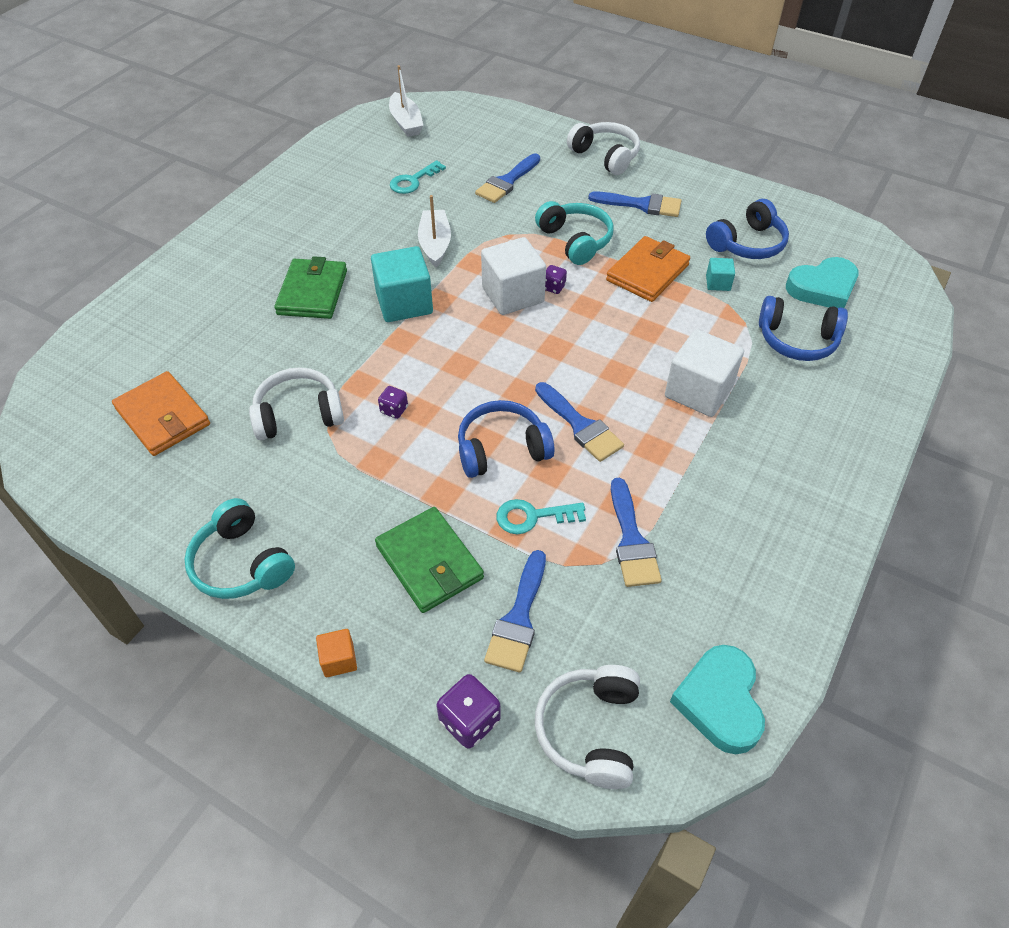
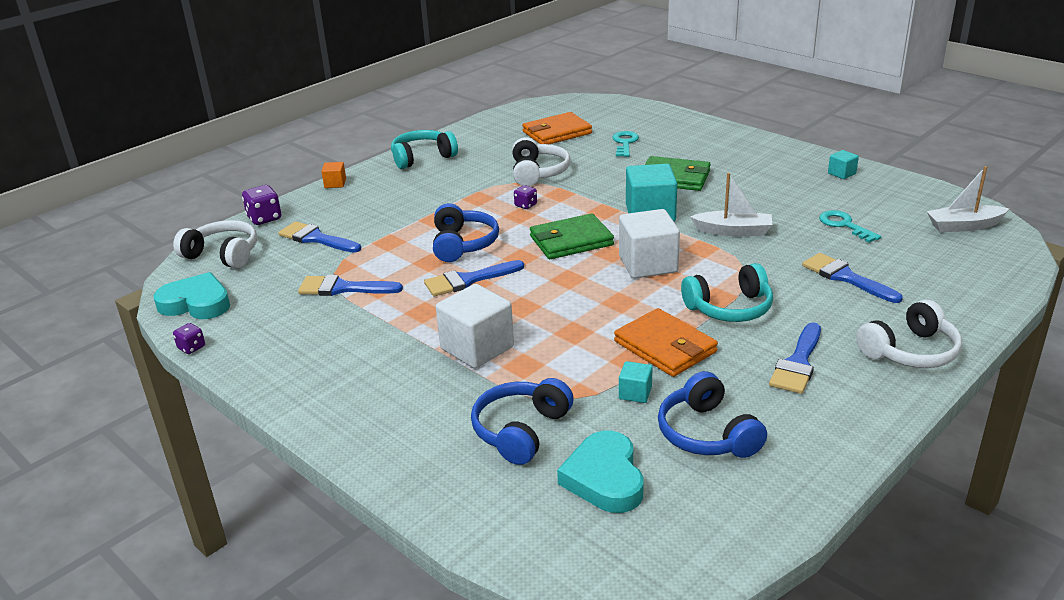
camera: 105 degrees right, 20 degrees down
(302, 181) = (841, 173): none -> turquoise cube
(429, 562) = (381, 212): green wallet -> green wallet (571, 241)
(533, 517) = (392, 251): turquoise key -> turquoise key (625, 143)
(553, 287) = (654, 287): purple dice -> purple dice (191, 348)

